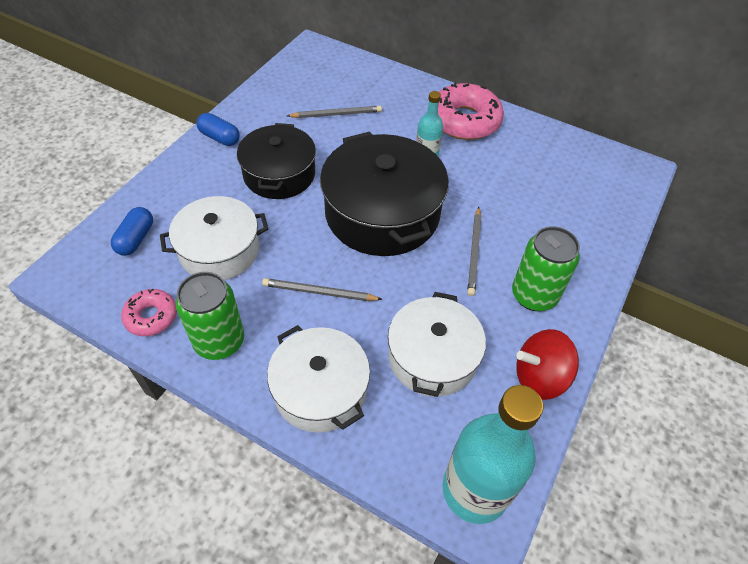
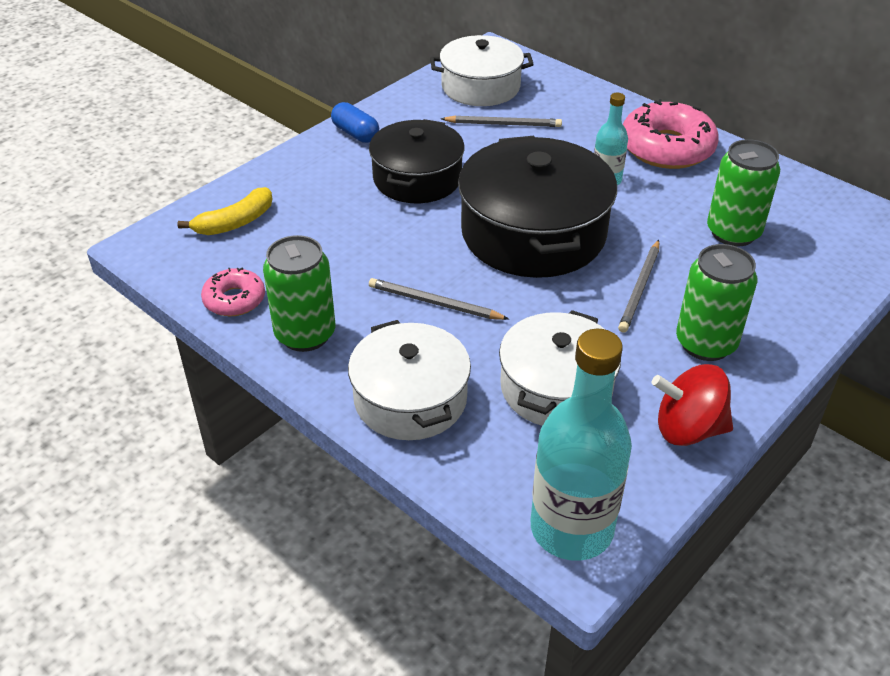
camera: 15 degrees right, 10 degrees down
(136, 239) = (235, 222): blue capsule -> yellow banana
(219, 250) = (327, 246): white pot -> white pot (480, 87)
(530, 191) = (733, 232): none -> green can

